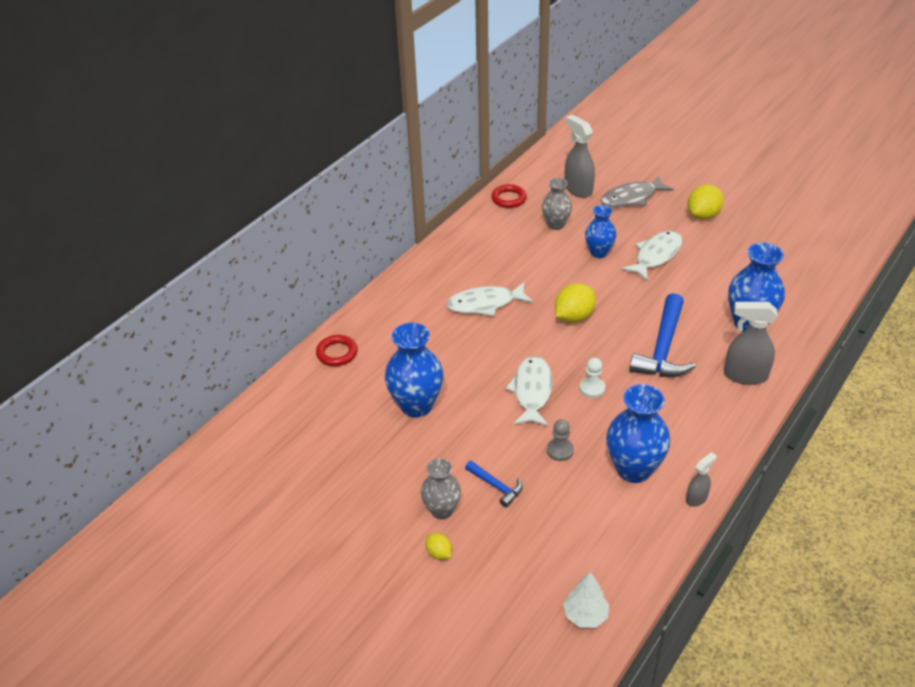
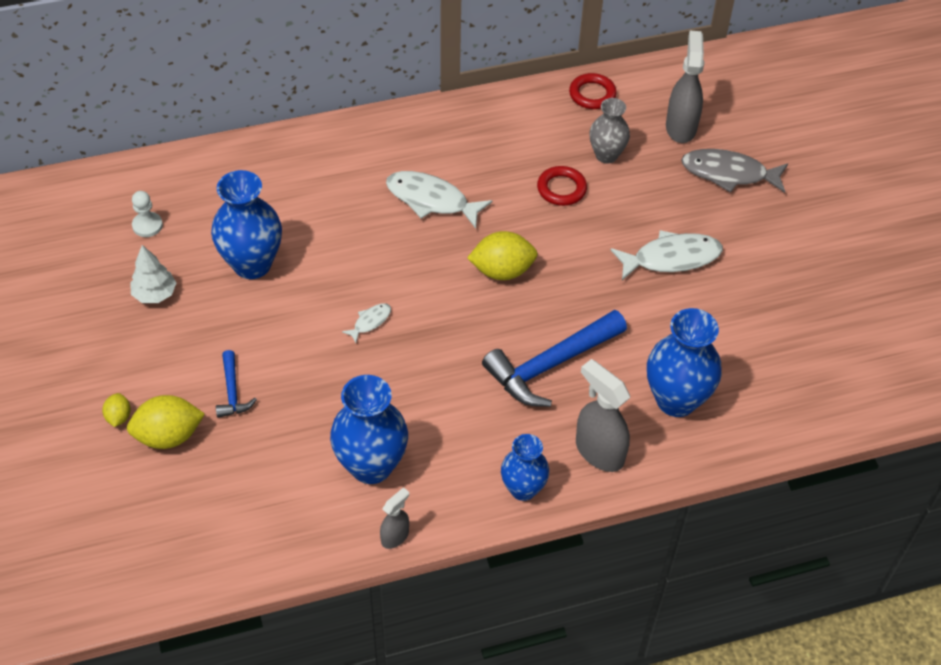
camera: 35 degrees right, 10 degrees up
(337, 353) = (241, 164): red ring -> red ring (561, 189)
(442, 510) = (163, 380): grey vase -> none
(532, 391) = (370, 322): white fish -> white fish, size x0.49
(560, 450) = (327, 398): grey pawn -> none
(585, 615) = (171, 564): white tree -> white tree (155, 294)
(592, 388) = (430, 358): white pawn -> white pawn (147, 225)
(599, 252) = (613, 216): blue vase -> blue vase (523, 489)
(696, 498) = (395, 536): grey spray bottle -> grey spray bottle turned 45 degrees counterclockwise
(703, 215) = (784, 244): yellow lemon -> yellow lemon (169, 436)

